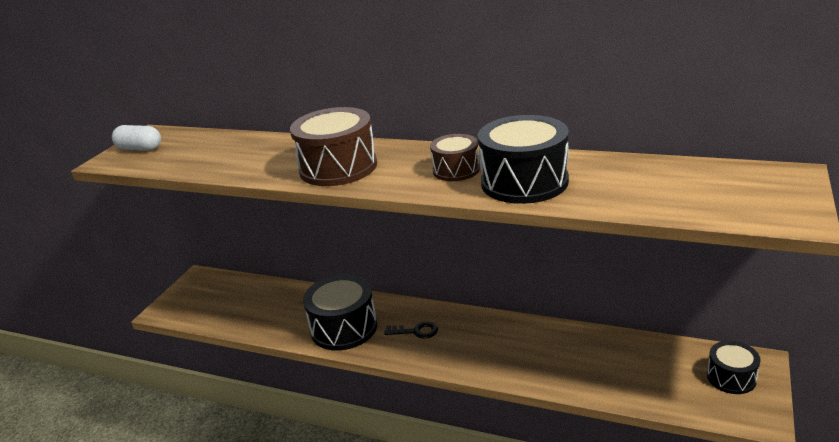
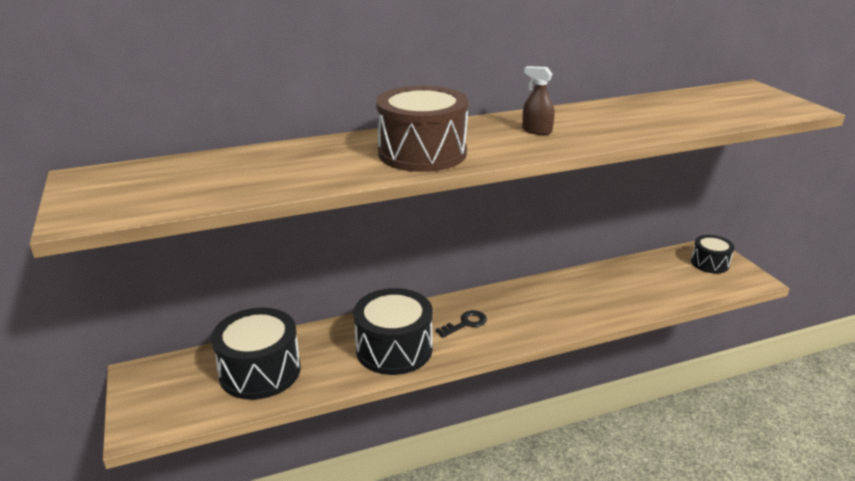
camera: 45 degrees left, 0 degrees up
(140, 149) = (104, 195): white capsule -> none
(456, 170) = (536, 131): brown drum -> brown spray bottle
(524, 182) = (607, 126): black drum -> black drum (260, 371)

